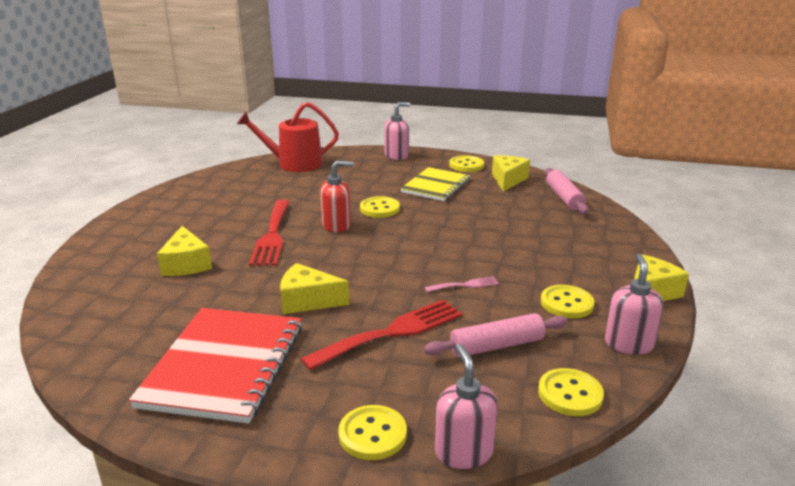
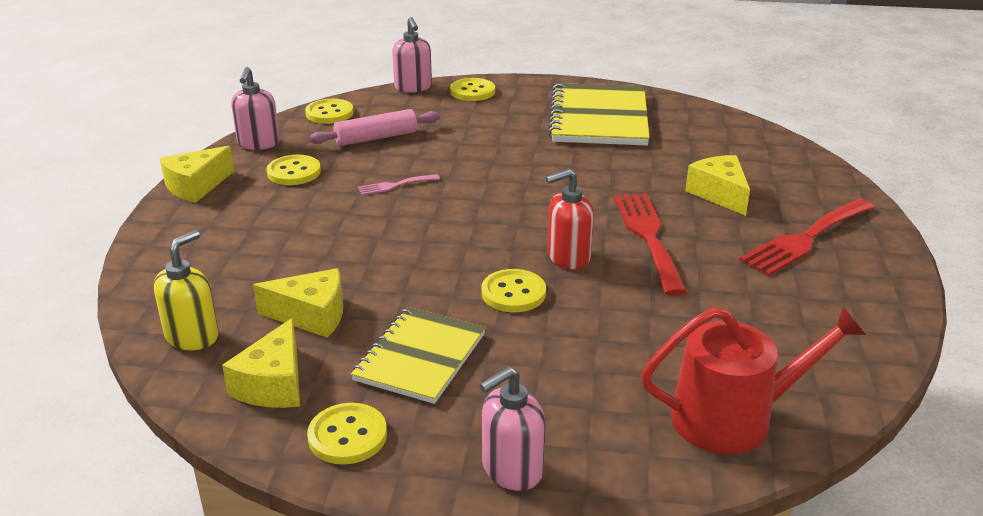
camera: 175 degrees right, 5 degrees up
(224, 365) = (599, 118): red notebook -> yellow notebook
(308, 301) = (557, 164): yellow cheese -> yellow cheese (311, 315)
(392, 332) = (468, 143): red fork -> red fork (805, 239)
(564, 197) = (192, 336): pink rolling pin -> yellow soap dispenser

